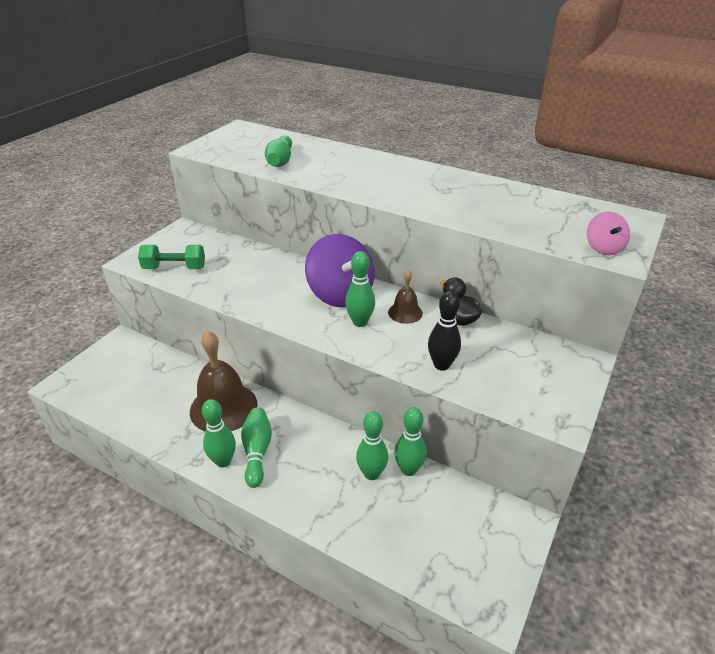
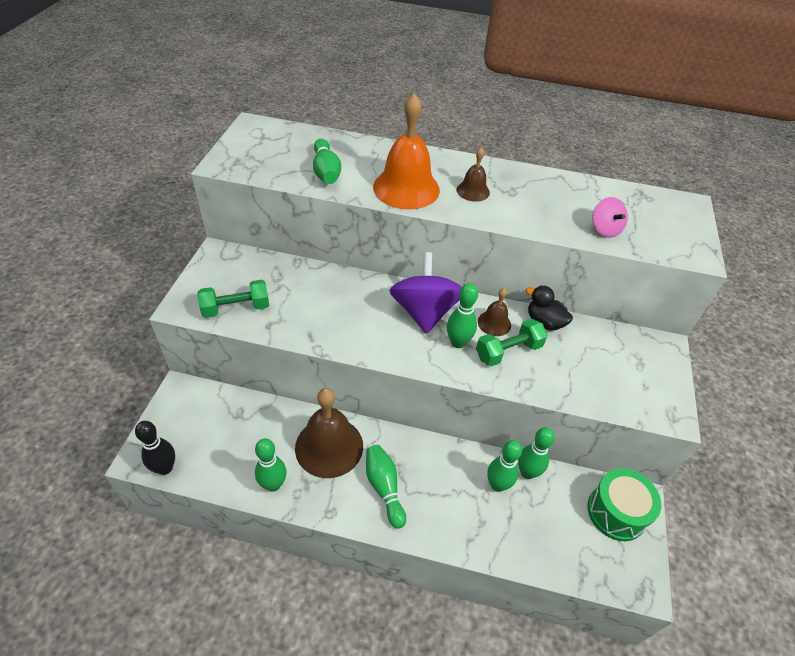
camera: 20 degrees left, 10 degrees up
(223, 461) = (356, 506): green bowling pin -> green bowling pin (273, 484)
(340, 294) = (424, 312): purple spinning top -> purple spinning top turned 135 degrees counterclockwise
(344, 178) = (406, 188): none -> orange bell
(407, 186) = (473, 191): none -> brown bell
(407, 337) = (508, 351): none -> green dumbbell
(441, 365) = (552, 377): black bowling pin -> black bowling pin (165, 468)
(492, 528) = (616, 512): none -> green drum
(603, 248) = (679, 246): pink spinning top -> pink spinning top (604, 229)

